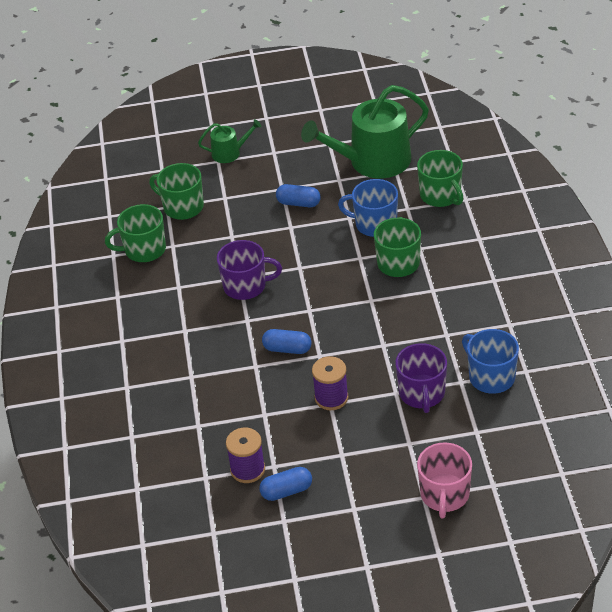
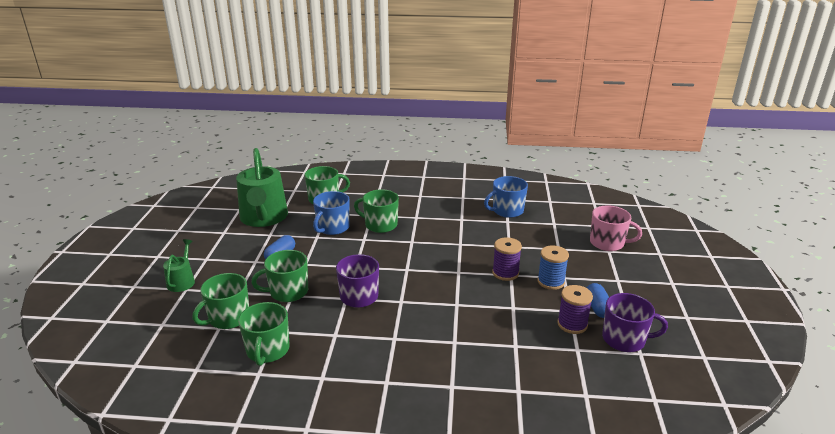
camera: 80 degrees left, 15 degrees down
(236, 231) = (288, 292): none -> green mug
(287, 349) = (444, 285): blue capsule -> none
(327, 442) = (551, 282): none -> blue spool
(422, 393) = (513, 236): purple mug -> purple mug (625, 339)

